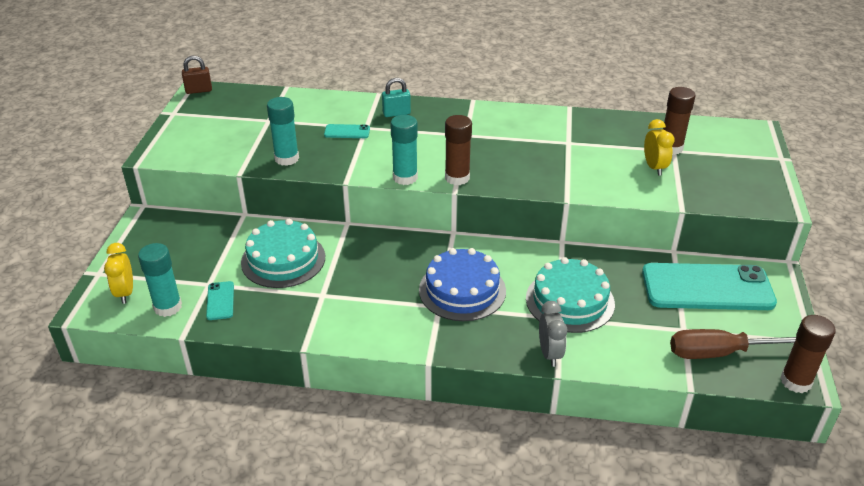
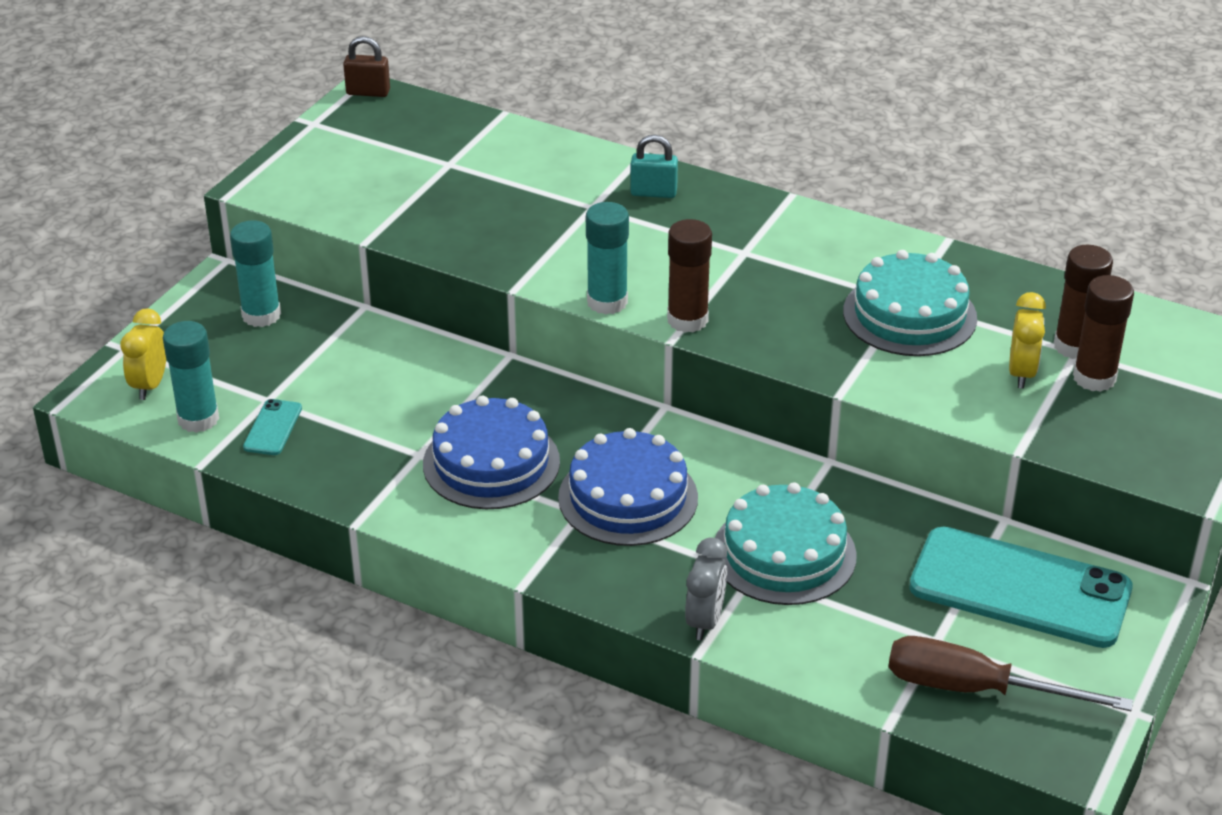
camera: 20 degrees right, 0 degrees up
(283, 259) = (388, 388): turquoise cake -> turquoise cake (909, 315)
(286, 158) = (445, 233): turquoise glue stick -> turquoise glue stick (261, 315)
(347, 132) = (559, 208): turquoise phone -> none
(369, 289) = (491, 463): none -> blue cake
(796, 381) = (1063, 760): brown glue stick -> brown glue stick (1094, 378)

